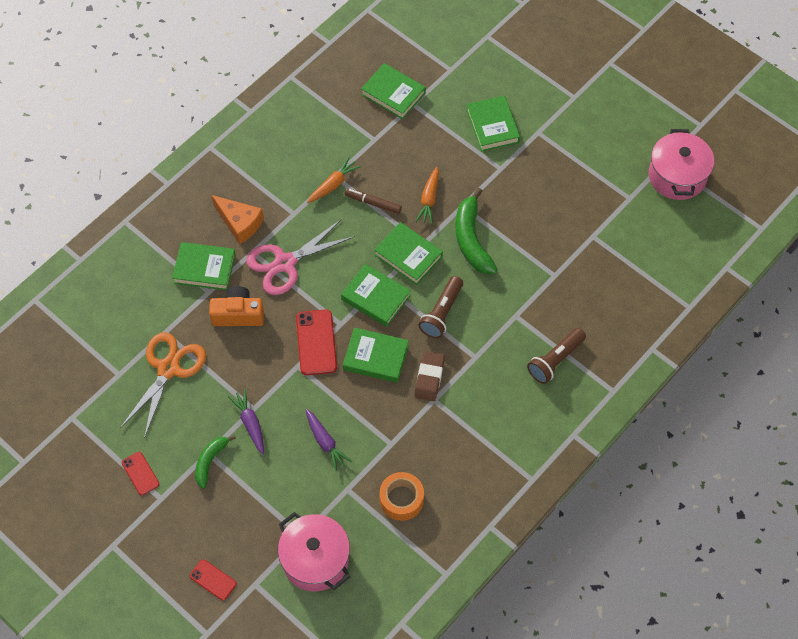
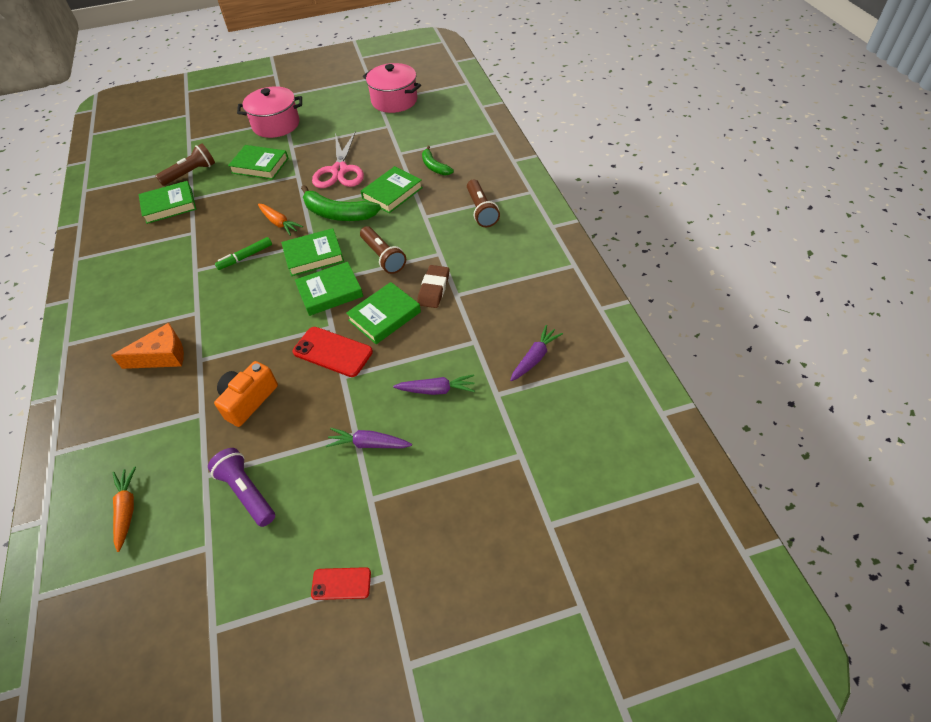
camera: 55 degrees left, 10 degrees down
(168, 369) = (247, 492): orange scissors -> purple flashlight
(204, 268) = (175, 406): green book -> green book (392, 193)
(210, 461) = (381, 502): green banana -> green banana (434, 167)
(213, 580) = (520, 567): red phone -> none
(285, 263) = (235, 340): pink scissors -> pink scissors (340, 170)
(315, 560) = (554, 455): pink pot -> pink pot (276, 125)
(333, 184) = (201, 274): orange carrot -> orange carrot (126, 510)
(373, 203) = (245, 257): brown marker -> green marker
(401, 499) = (535, 358): orange tape -> purple carrot
(429, 377) = (433, 289): brown eraser -> brown eraser turned 60 degrees clockwise
(444, 76) = (190, 173): none -> brown flashlight

